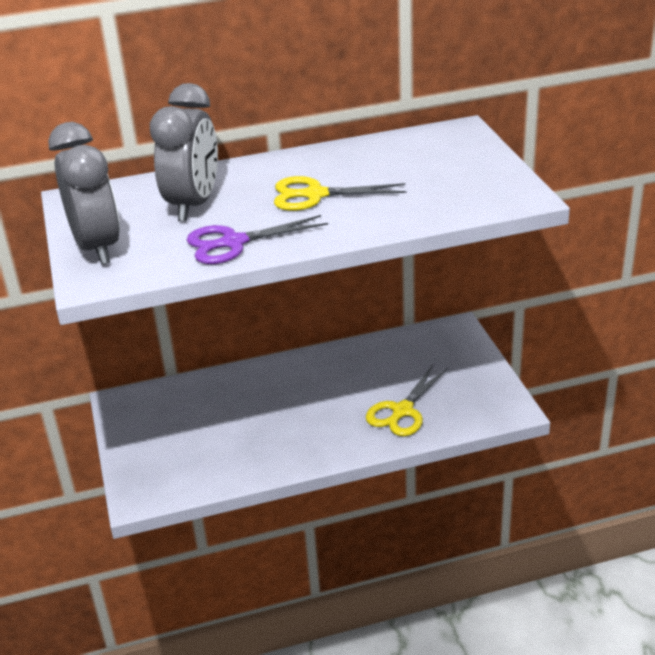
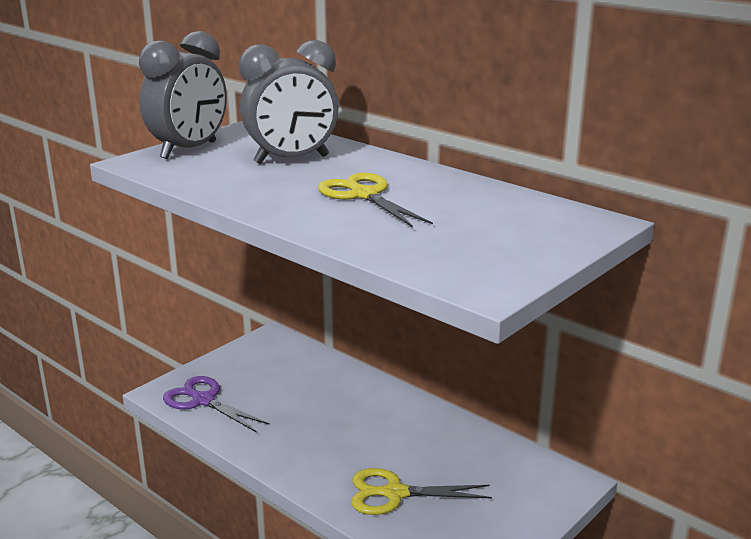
camera: 55 degrees right, 10 degrees down
(234, 243) = (241, 188): purple scissors -> purple scissors (203, 400)

